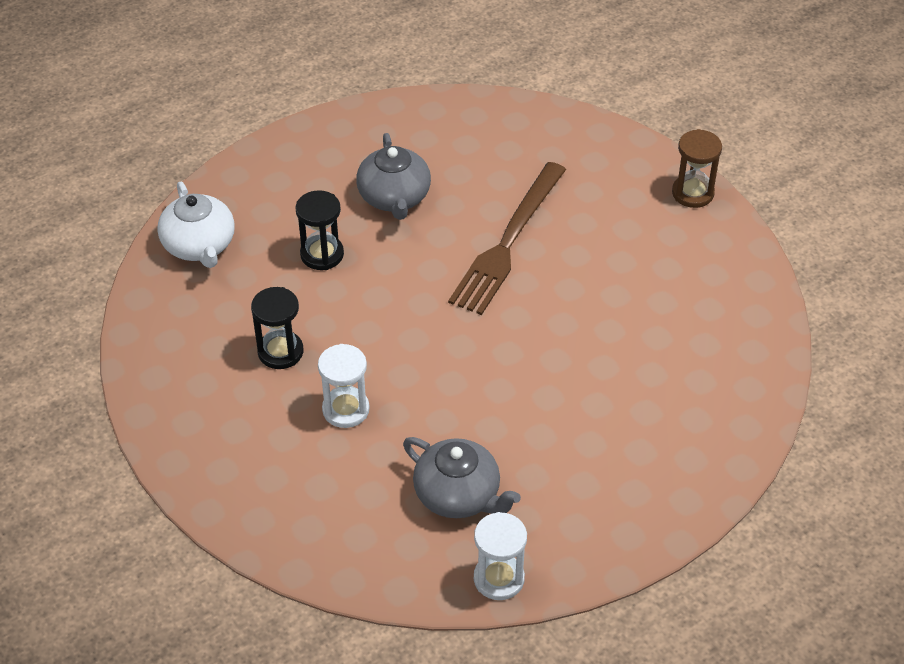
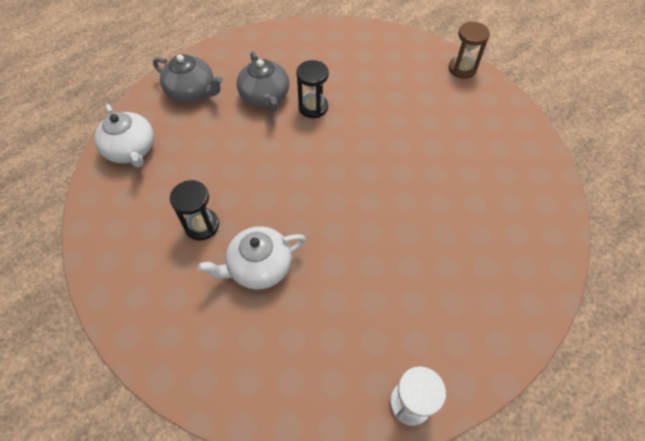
camera: 10 degrees left, 10 degrees up
(322, 254) = (221, 144): black hourglass -> black hourglass (313, 107)
(346, 409) = (259, 267): white hourglass -> white teapot
(458, 495) = (360, 329): grey teapot -> grey teapot (192, 91)
(508, 242) = (350, 118): brown fork -> none

